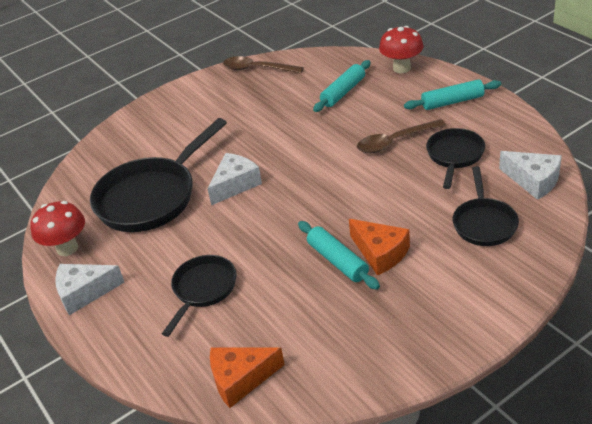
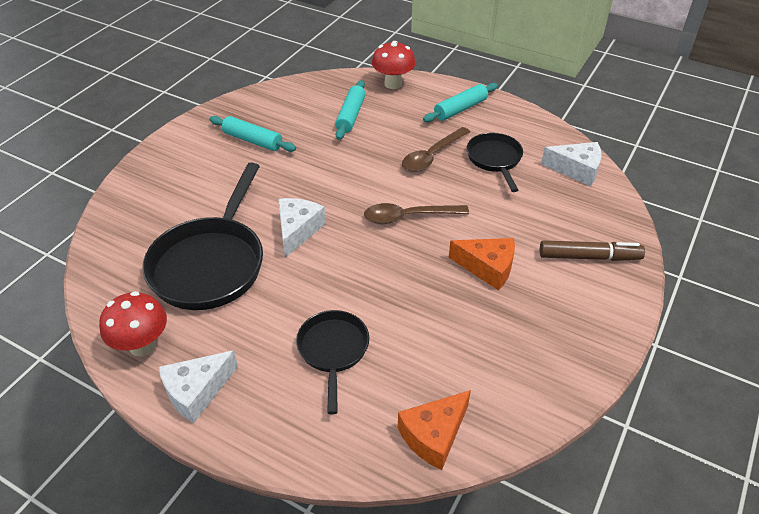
camera: 30 degrees left, 5 degrees up
(257, 69) = (245, 105): brown spoon -> brown spoon (408, 217)
(338, 261) = (452, 285): turquoise rolling pin -> turquoise rolling pin (253, 140)
(484, 223) = (560, 217): black pan -> none
(487, 266) = (589, 257): none -> brown marker

